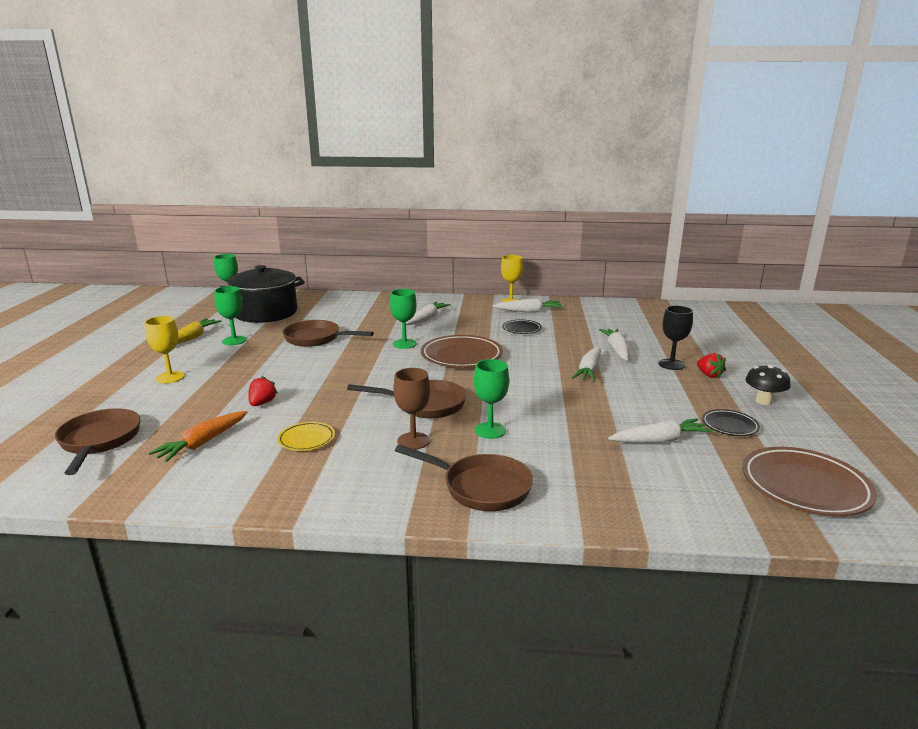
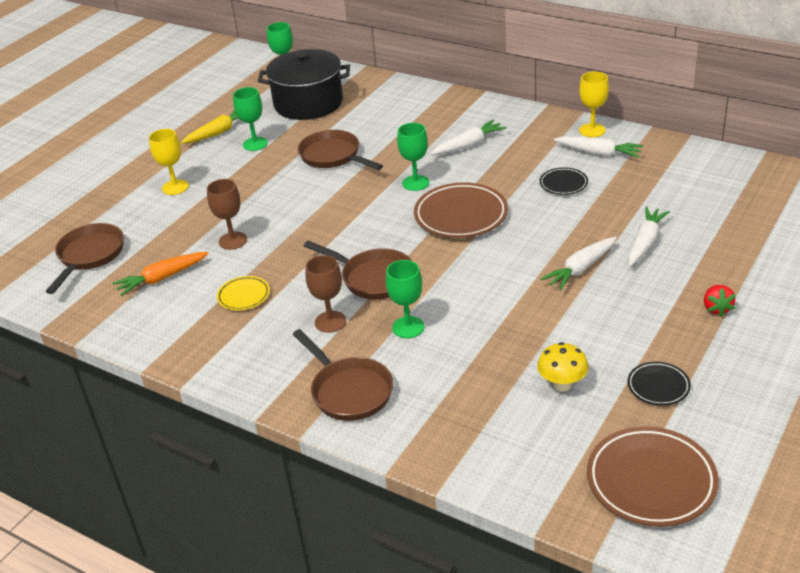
camera: 30 degrees right, 15 degrees up
(262, 403) = (233, 241): red strawberry -> brown goblet
(659, 440) = (562, 384): white carrot -> yellow mushroom
(671, 364) = (688, 281): black goblet -> none
(763, 401) = (738, 363): black mushroom -> none

